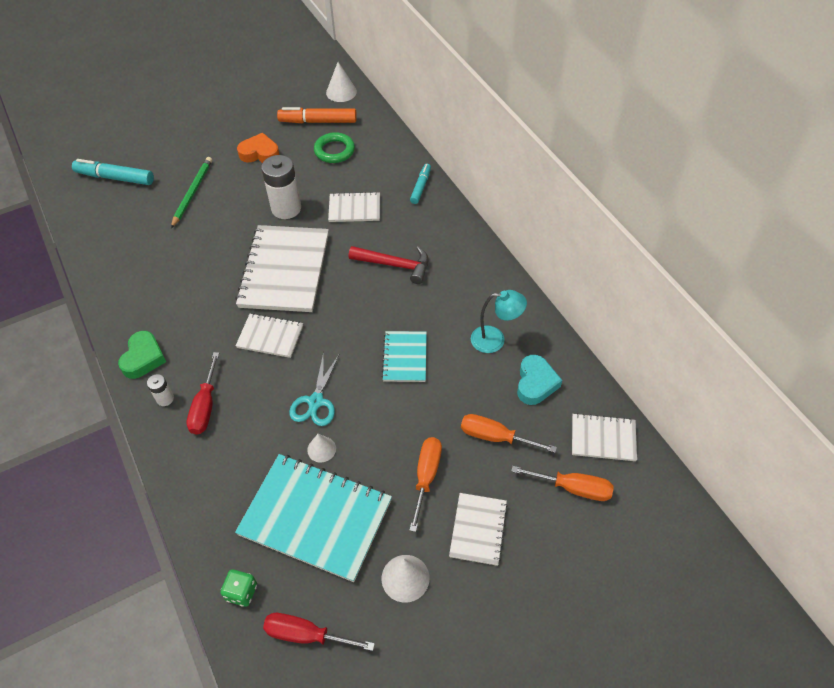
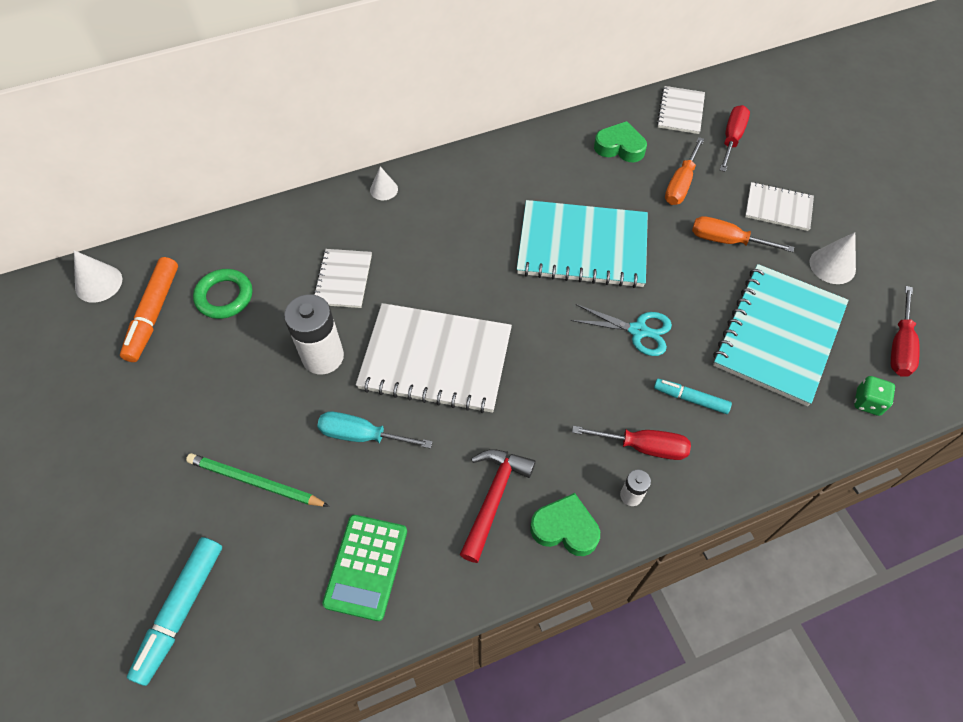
camera: 85 degrees left, 5 degrees up
(130, 254) = (366, 567): none -> green calculator
(223, 238) = (362, 435): none -> turquoise screwdriver
(260, 153) = (197, 390): orange heart -> none
(270, 337) = (542, 376): white notebook -> none
(321, 449) = (698, 327): white cone -> white cone (383, 189)
(395, 265) = (448, 245): red hammer -> red hammer (494, 498)
(405, 357) = (582, 246): turquoise notebook -> turquoise notebook, size x1.92
(420, 187) = (323, 210): turquoise marker -> turquoise marker (691, 399)
(495, 339) = (564, 170): turquoise lamp -> none
(535, 383) = (619, 147): turquoise heart -> green heart
(573, 488) = (731, 139): orange screwdriver -> red screwdriver

